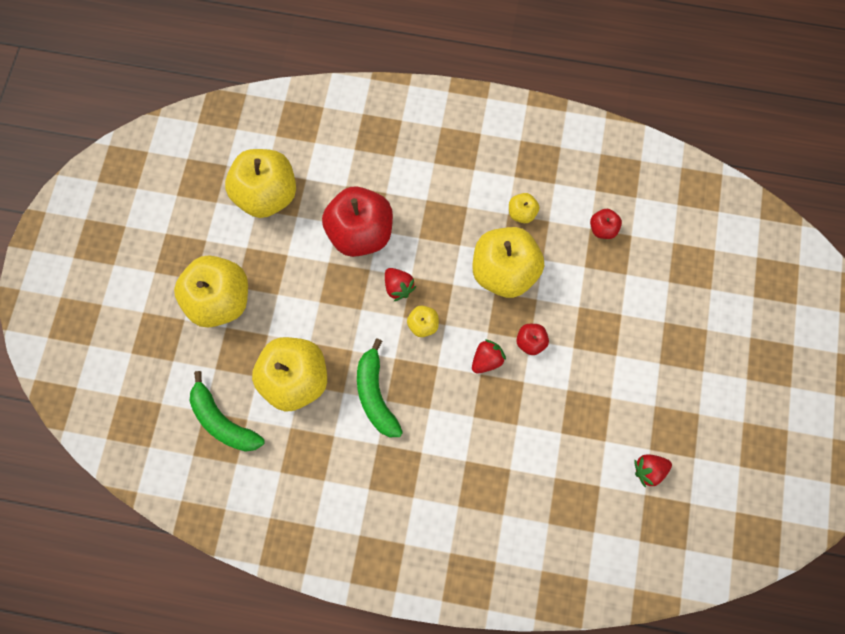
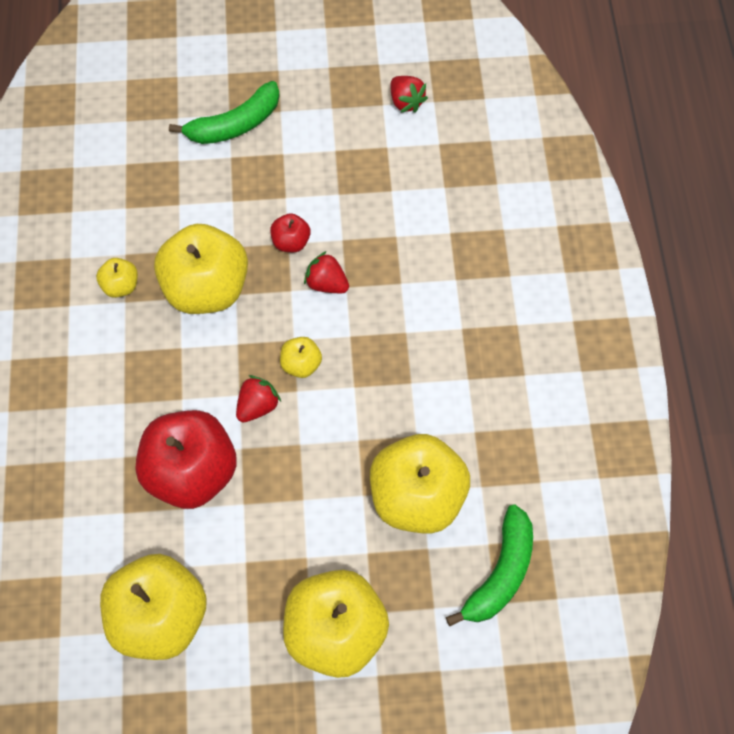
camera: 105 degrees left, 10 degrees down
(375, 395) = (408, 397): green banana -> green banana (235, 124)
(602, 229) = (124, 194): red apple -> none

